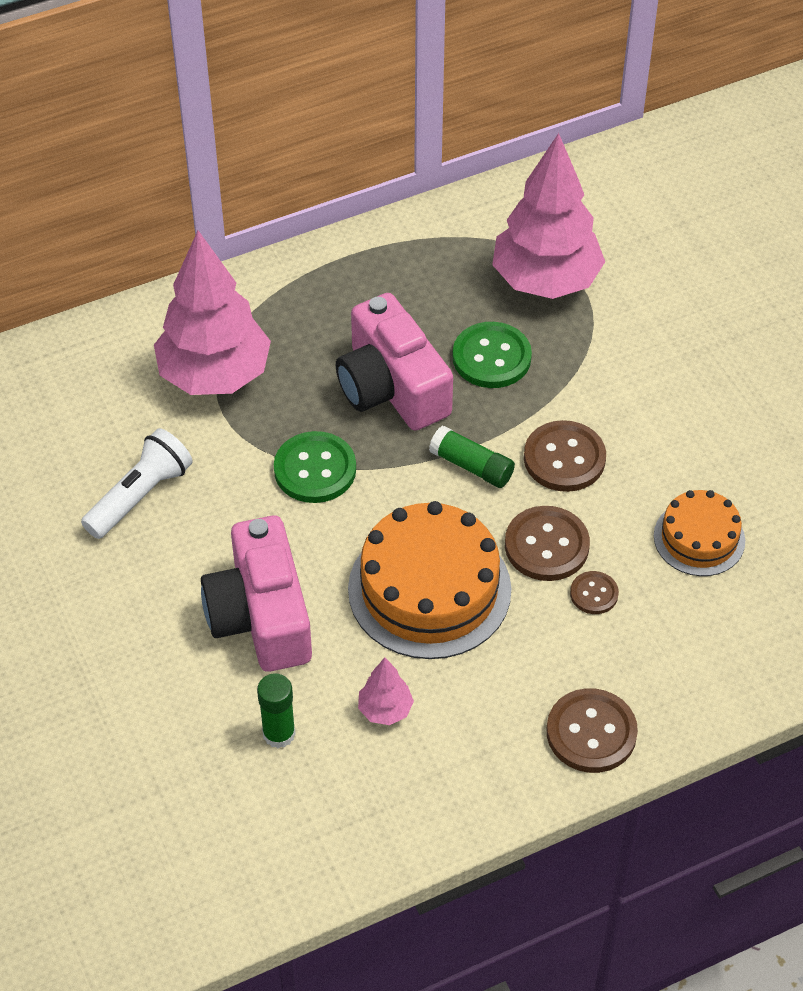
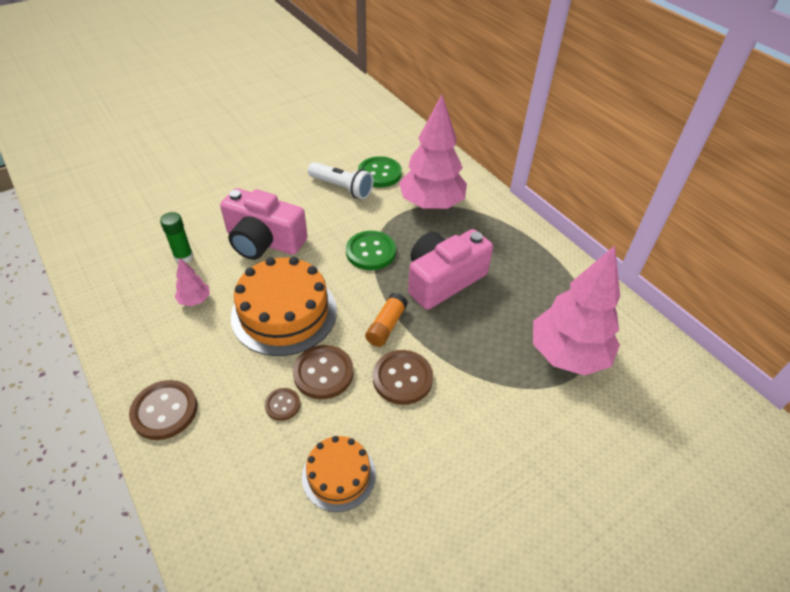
camera: 80 degrees right, 5 degrees down
(261, 615) = (264, 241): pink camera -> pink camera turned 135 degrees counterclockwise
(471, 466) = (386, 326): green glue stick -> orange glue stick
(491, 357) = (484, 329): green button -> green button (379, 173)

